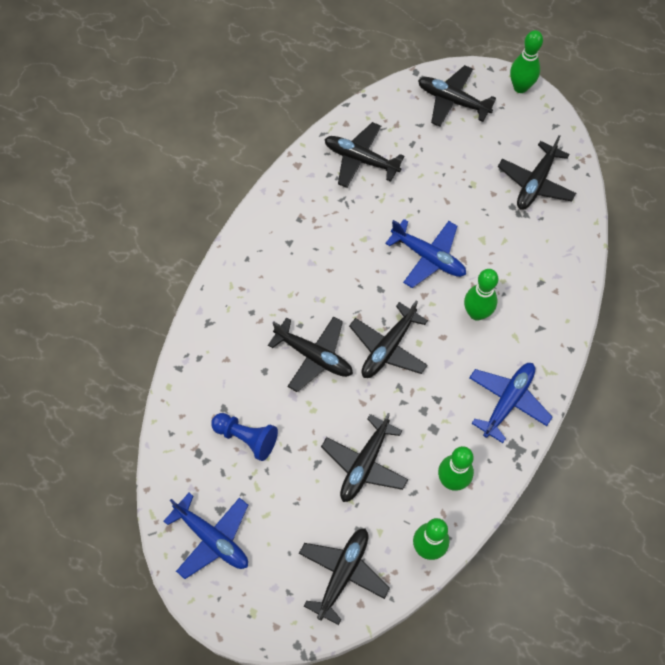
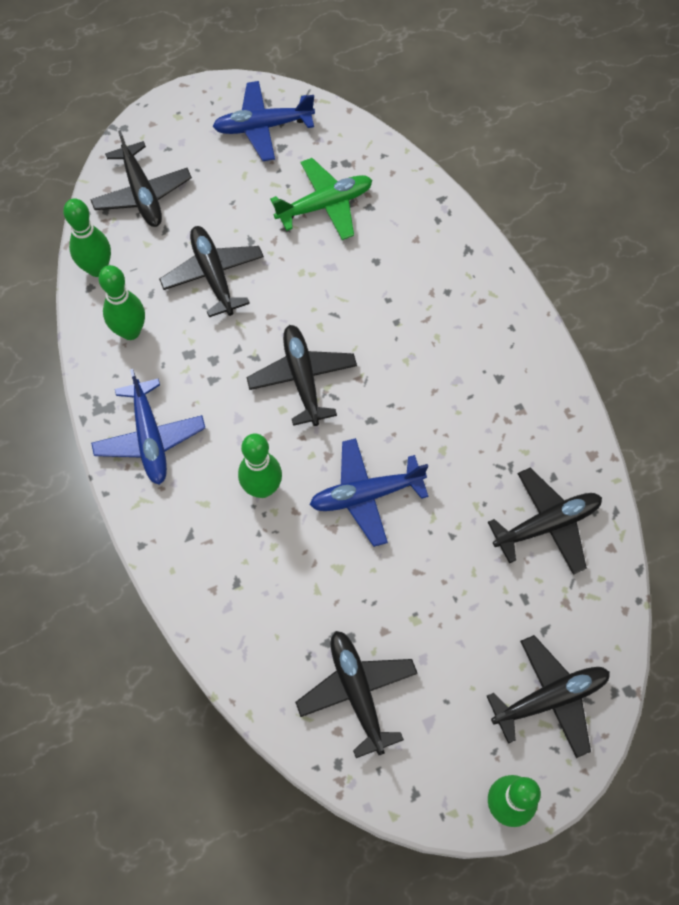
camera: 130 degrees right, 0 degrees up
(246, 438) = (325, 205): blue pawn -> green plane
(314, 356) = (353, 310): black plane -> none

